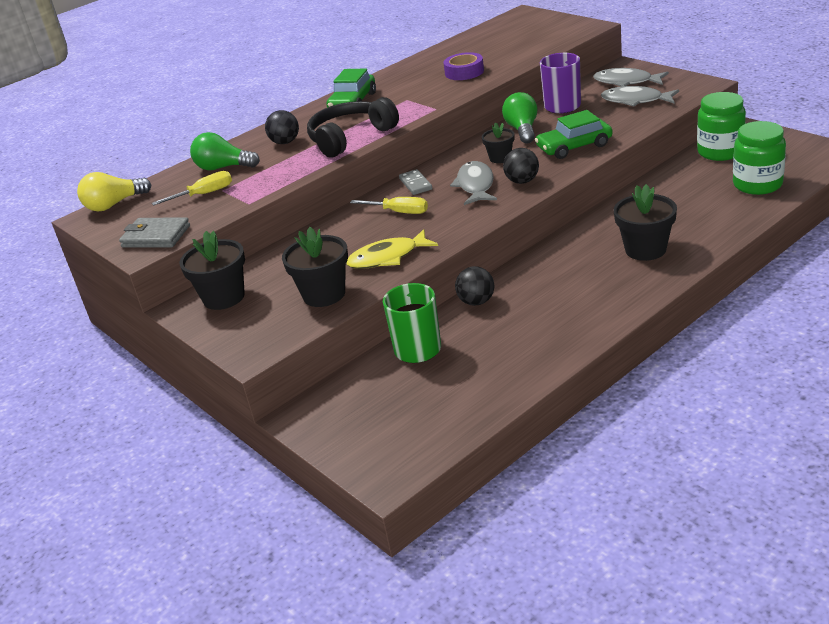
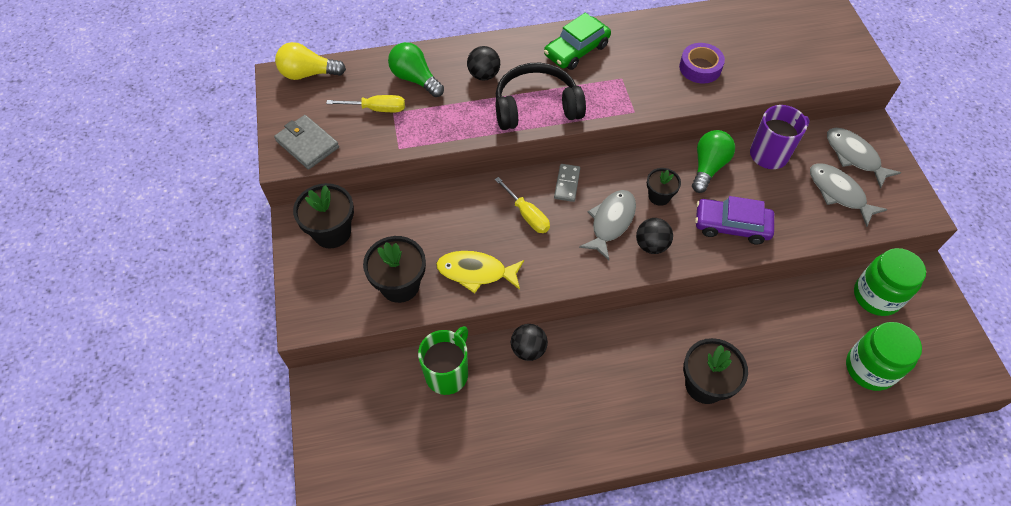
camera: 25 degrees right, 25 degrees up
(574, 147) = (731, 226): green car -> purple car

